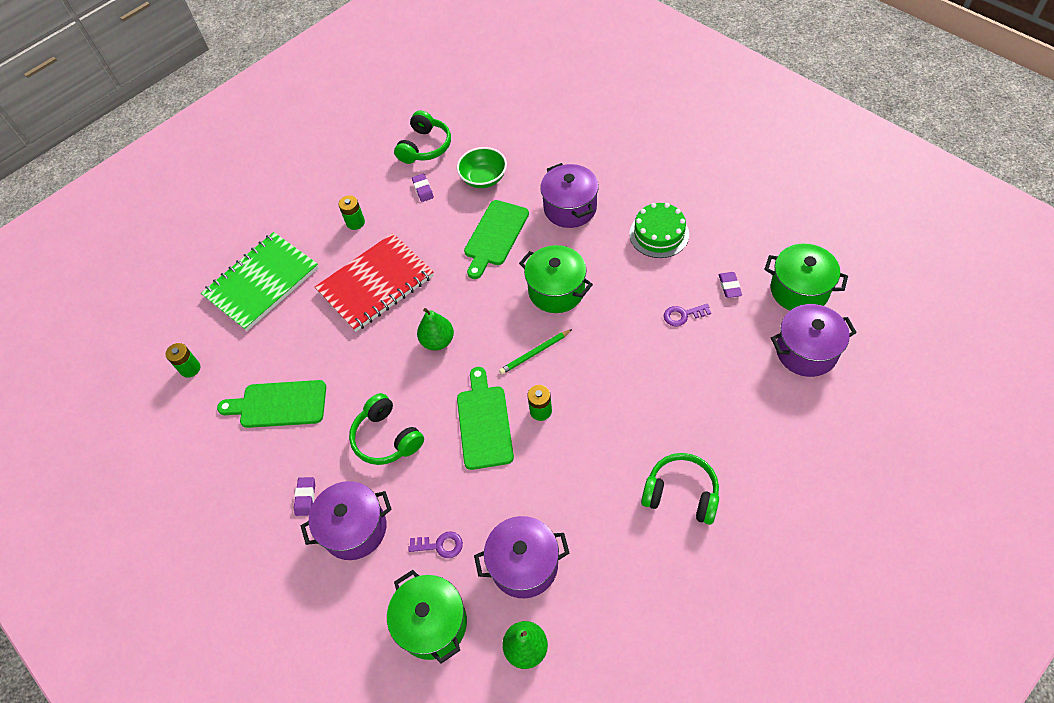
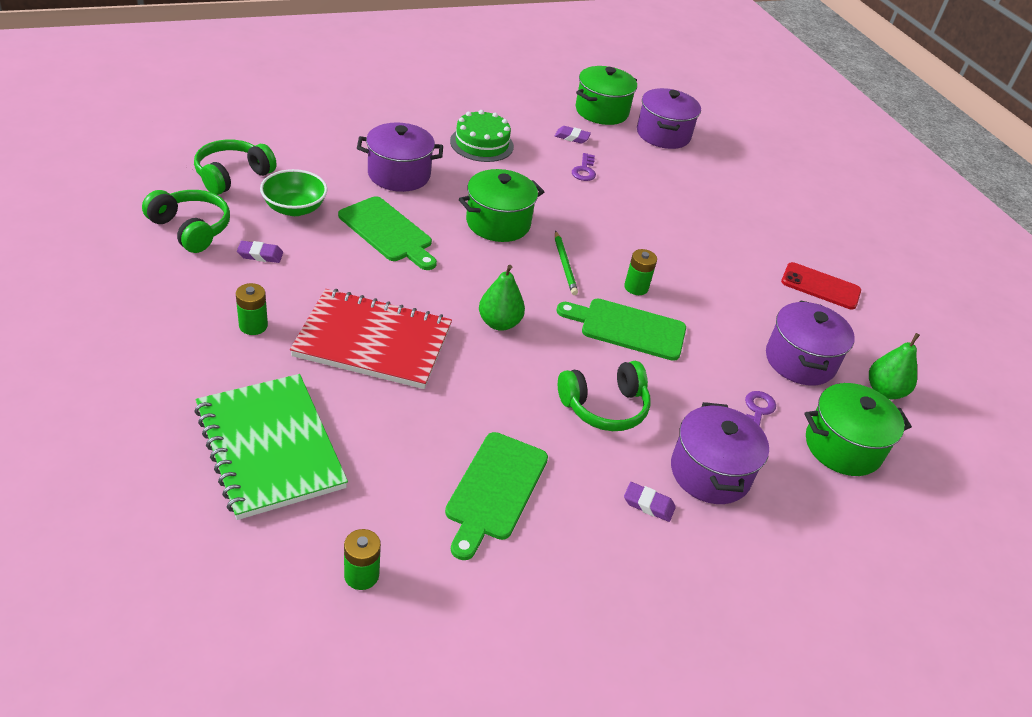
camera: 80 degrees left, 15 degrees down
(375, 284) = (373, 342): red notebook -> red notebook turned 60 degrees counterclockwise
(650, 559) = (820, 286): none -> red phone
(681, 494) = (765, 246): green headphones -> green headphones (232, 176)

